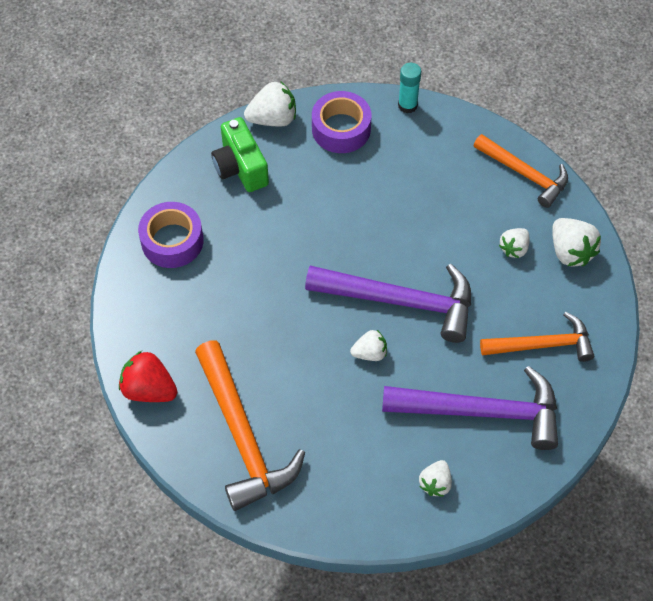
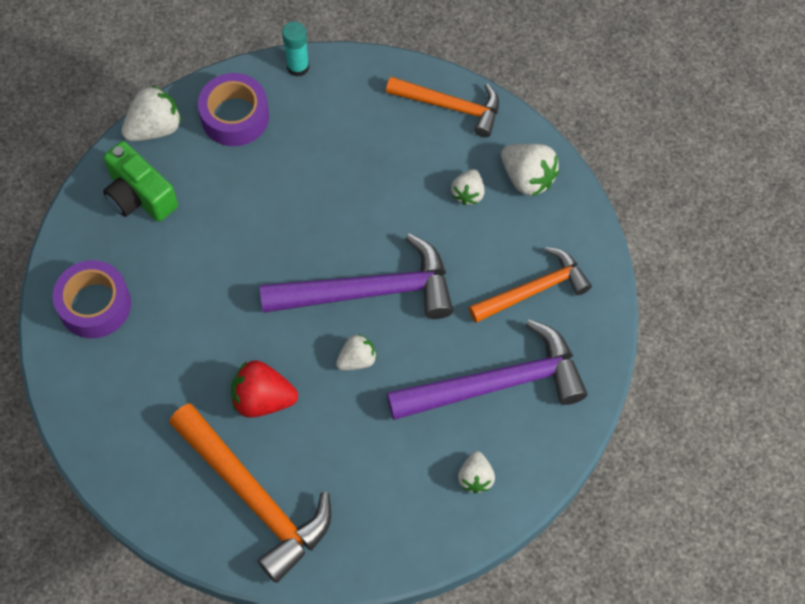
camera: 20 degrees left, 5 degrees up
(149, 389) = (133, 481): red strawberry -> red strawberry (263, 399)

